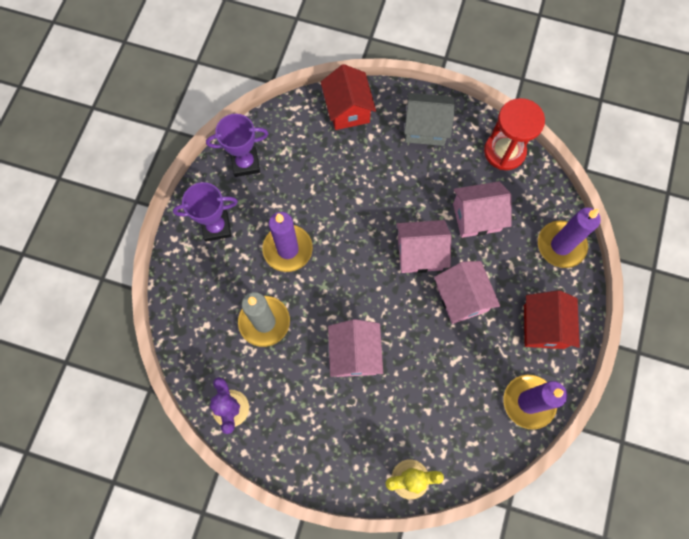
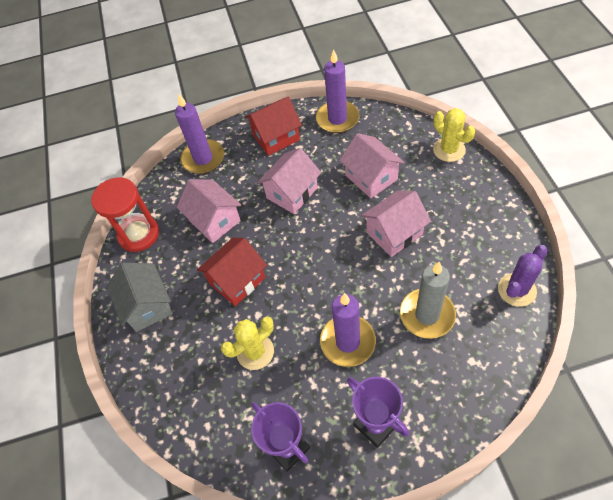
camera: 115 degrees left, 15 degrees down
(329, 181) = (255, 352): none -> yellow cactus
(348, 109) = (164, 387): red house -> red house (237, 280)
(420, 253) = (275, 240): pink house -> pink house (371, 177)

